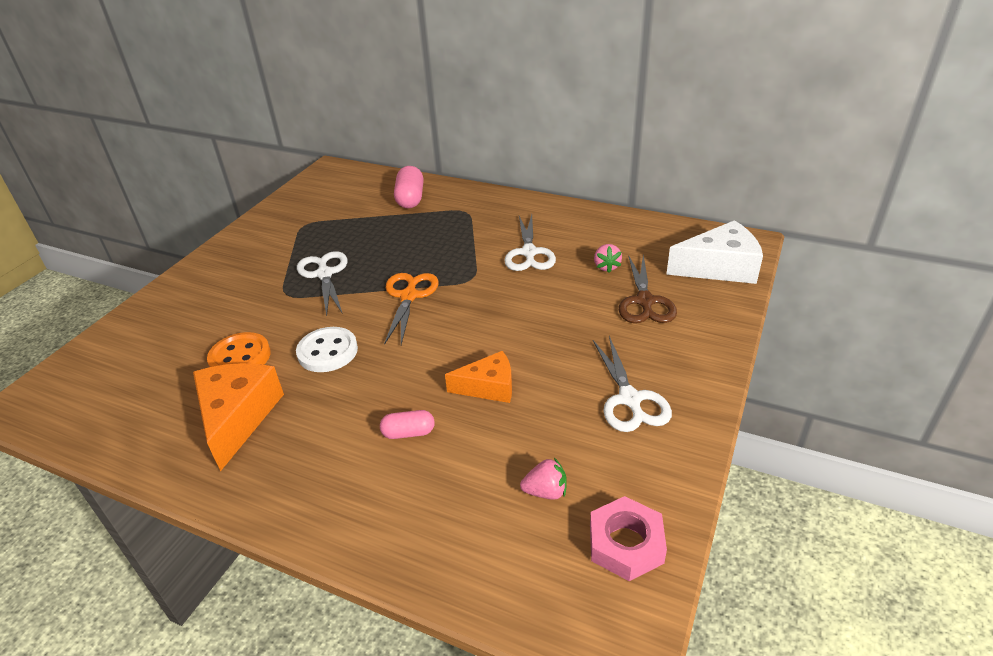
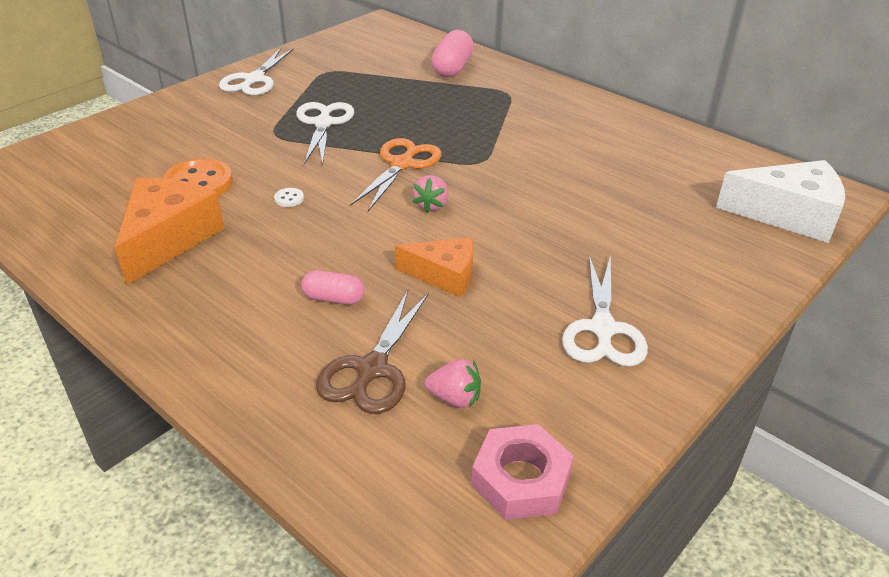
camera: 15 degrees right, 0 degrees up
(327, 351) = (289, 198): white button -> white button, size x0.43
(529, 253) = (559, 149): white scissors -> white scissors (254, 80)
(606, 267) = (645, 183): pink strawberry -> pink strawberry (431, 205)
(645, 301) = (674, 230): brown scissors -> brown scissors (372, 369)

